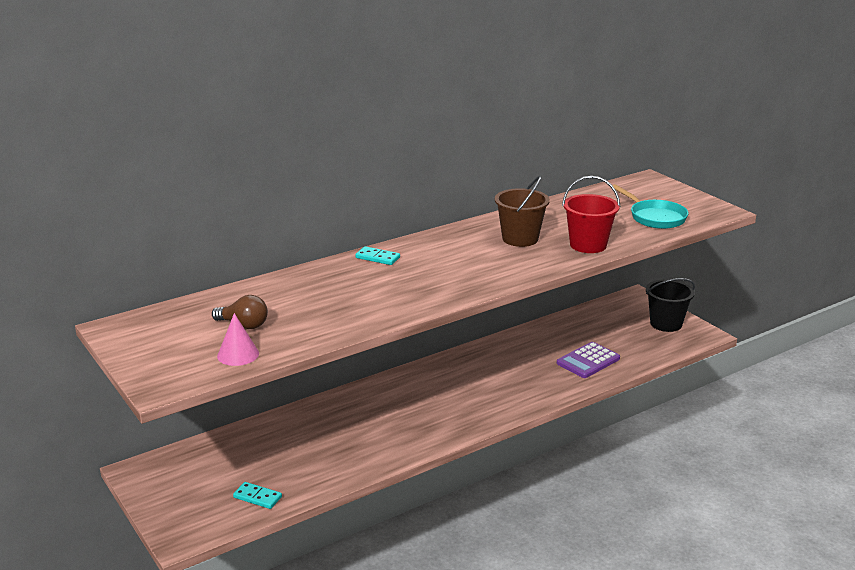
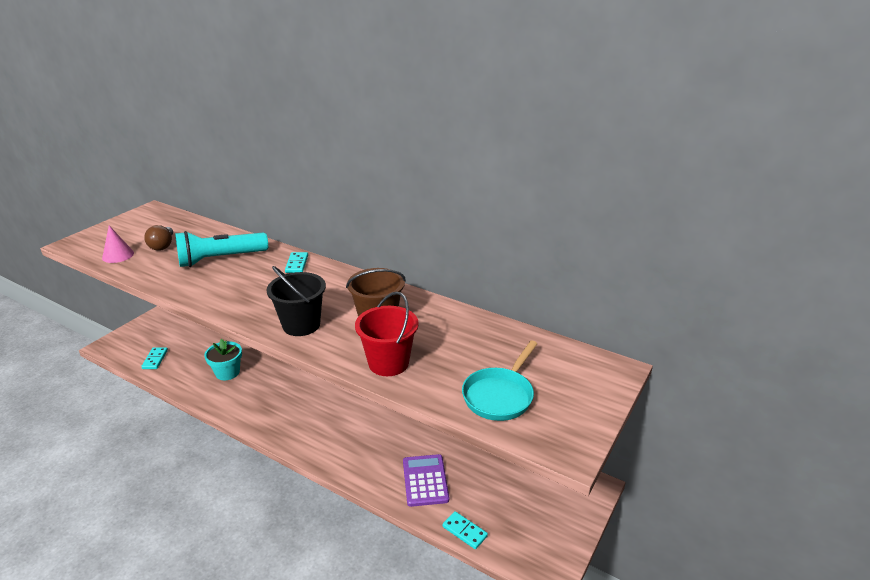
camera: 65 degrees right, 5 degrees up
(321, 294) = (221, 259): none -> turquoise flashlight
(338, 444) = (227, 372): none -> turquoise flower pot
(588, 361) = (425, 480): purple calculator -> purple calculator turned 60 degrees clockwise
(652, 357) = (464, 531): none -> turquoise domino
(666, 324) = (548, 528): black bucket -> black bucket (301, 325)

